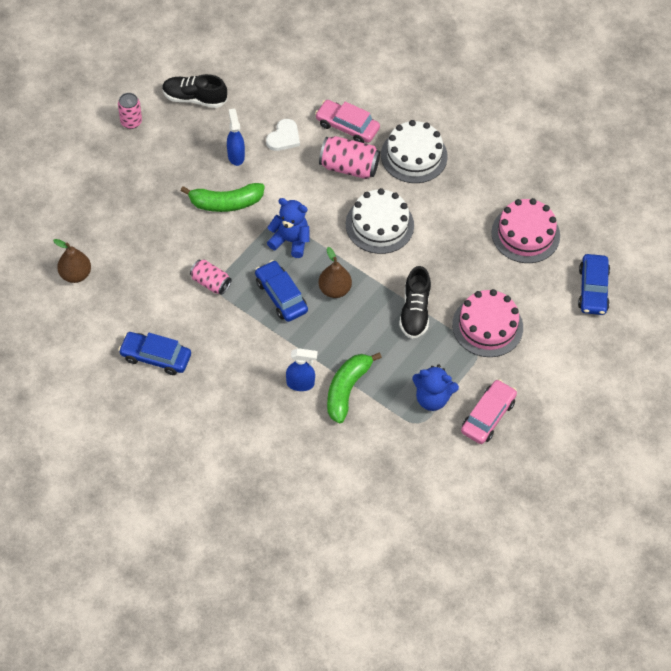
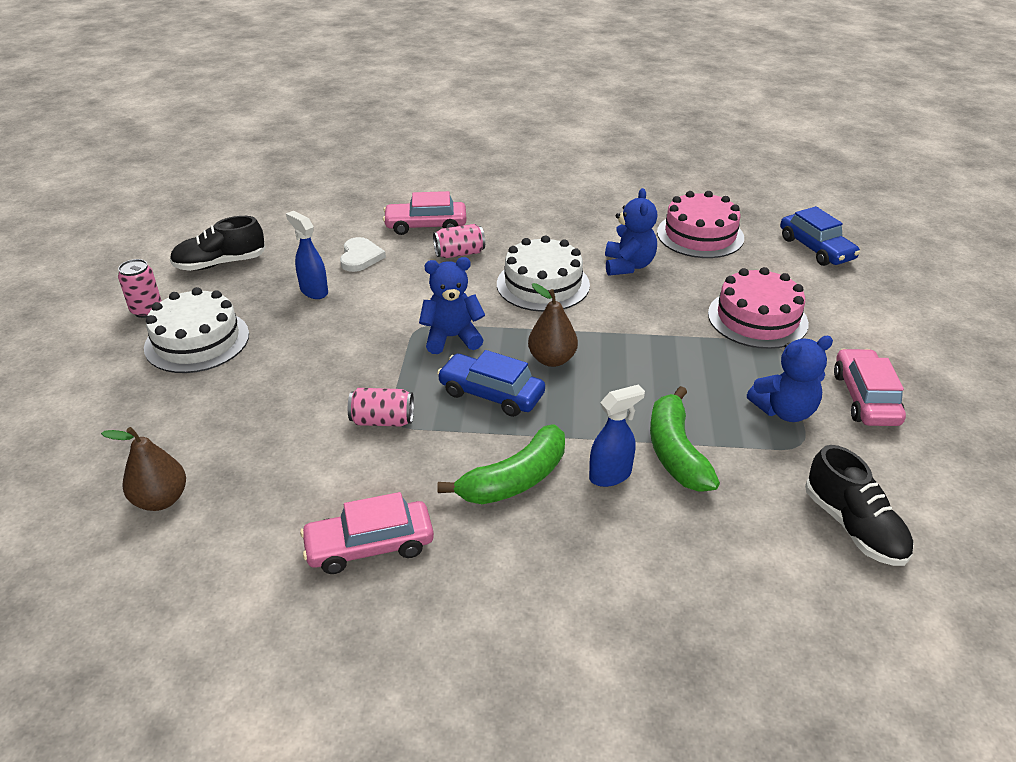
camera: 30 degrees left, 20 degrees down
(156, 357) = (369, 546): blue car -> pink car
(225, 203) = (336, 335): green banana -> green banana (514, 480)
(349, 167) = (459, 253): pink can -> pink can, size x0.65
(414, 155) = (520, 222): white cake -> white cake (197, 341)
(415, 311) = (666, 340): black shoe -> black shoe (853, 526)
(449, 237) = (628, 266): none -> blue teddy bear

